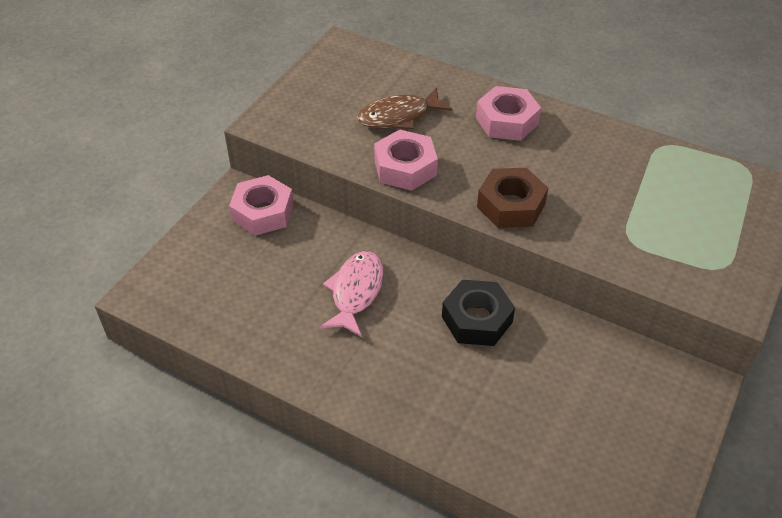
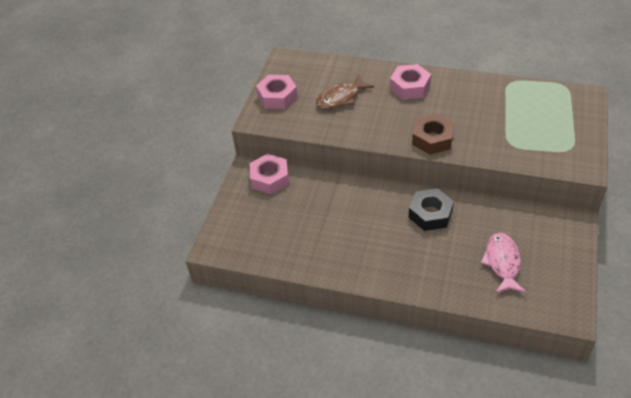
camera: 10 degrees left, 0 degrees up
(355, 292) = (349, 214): pink fish -> pink fish (502, 262)
(405, 167) = (358, 129): pink nut -> pink nut (277, 96)

